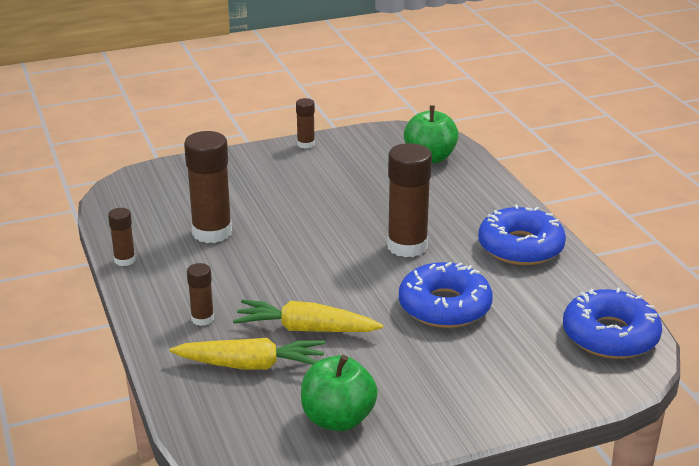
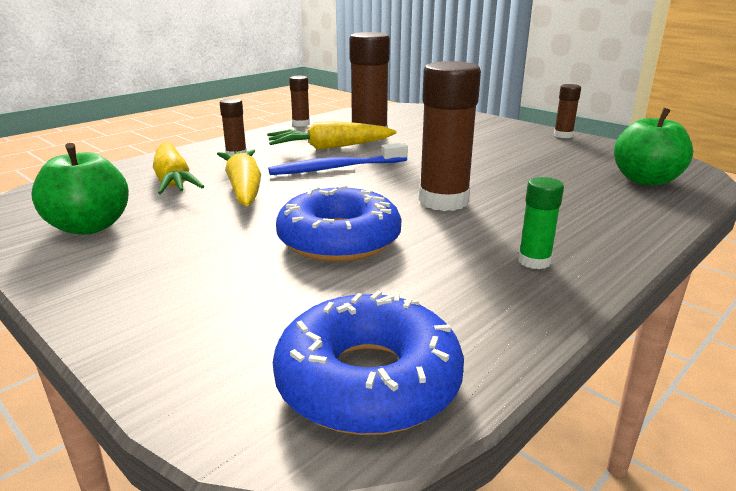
camera: 65 degrees right, 5 degrees down
(229, 262) = (329, 147): none -> yellow carrot
(293, 273) = (336, 168): none -> blue toothbrush
(520, 247) = (534, 261): blue donut -> green glue stick

